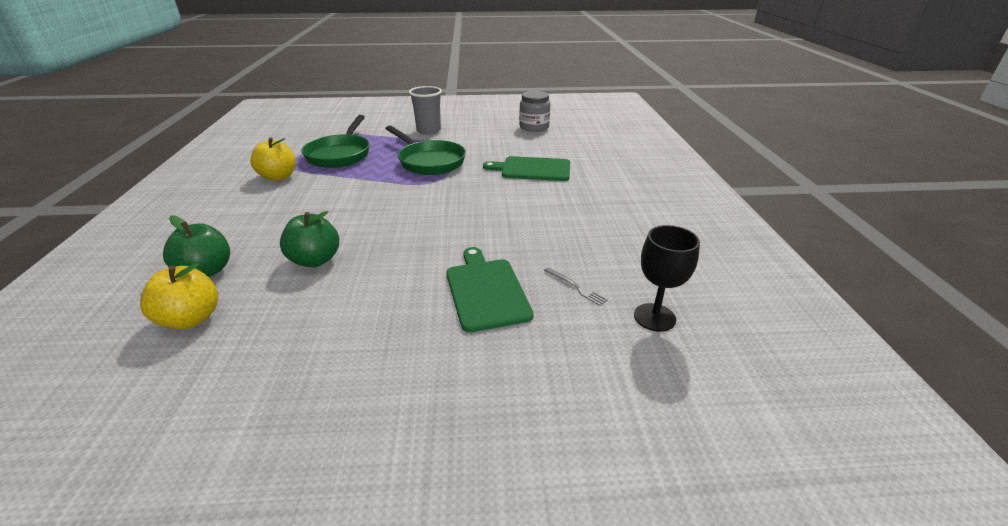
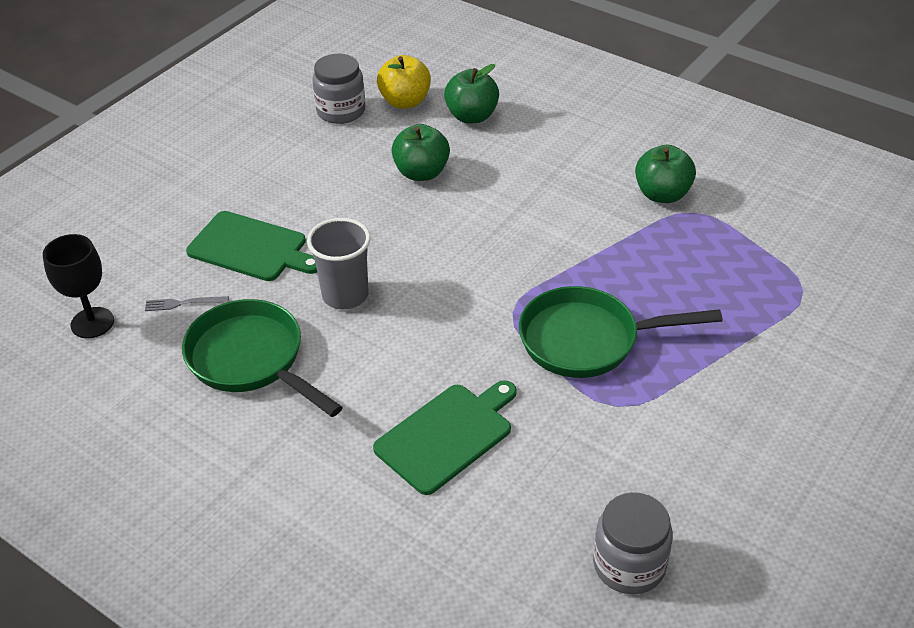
camera: 130 degrees right, 10 degrees up
(229, 353) = (341, 111): none -> grey jar
(278, 177) = (662, 194): yellow apple -> green apple
(340, 154) = (701, 265): green pan -> green pan (251, 360)
(428, 131) = (733, 400): grey cup -> grey cup (345, 295)

